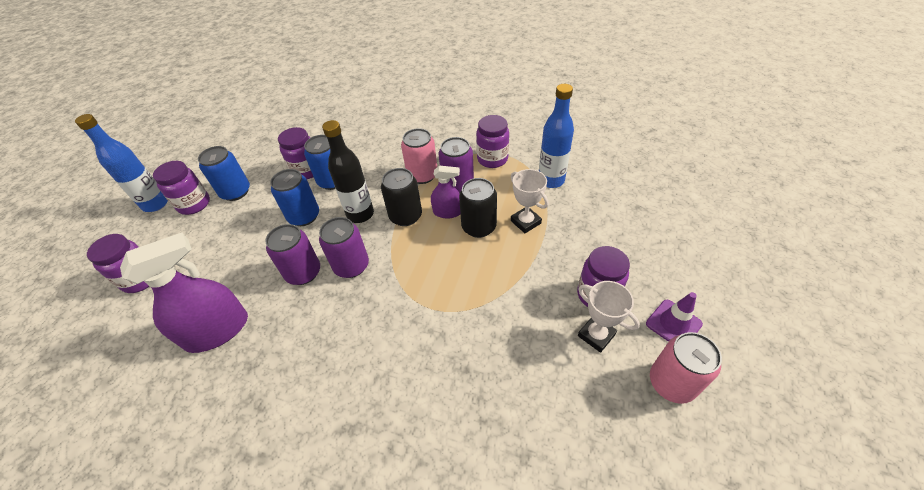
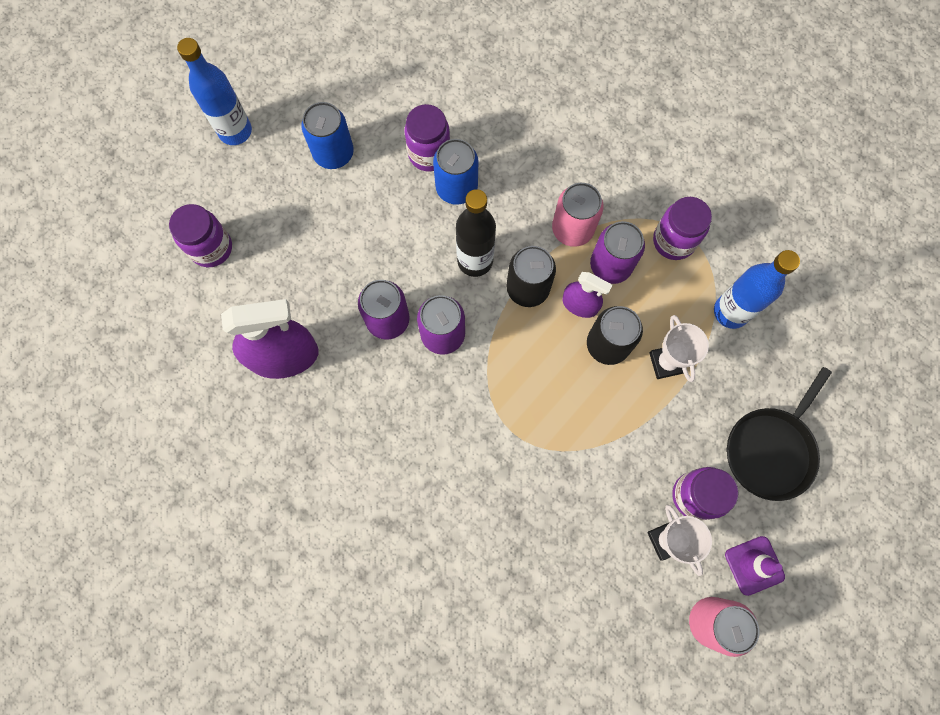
camera: 20 degrees right, 25 degrees up
(194, 204) = (281, 153): purple jar -> none
(304, 216) = (407, 233): blue can -> none
(630, 244) = (771, 450): none -> black pan

